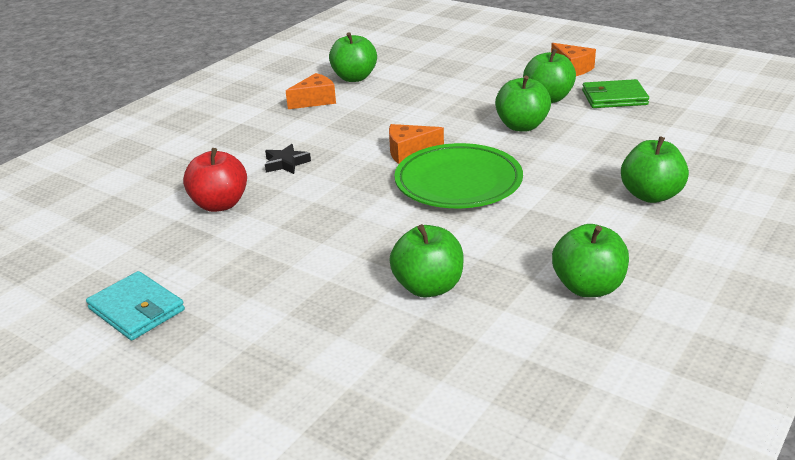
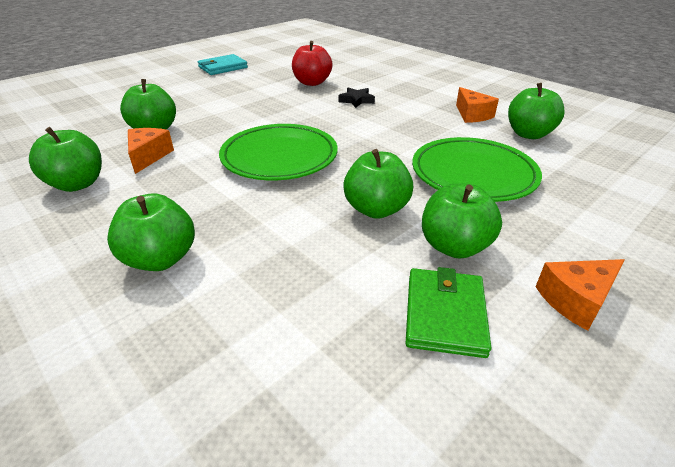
camera: 100 degrees right, 5 degrees up
(409, 152) = (348, 143): orange cheese -> orange cheese (148, 156)
(443, 96) = (473, 174): none -> green plate

